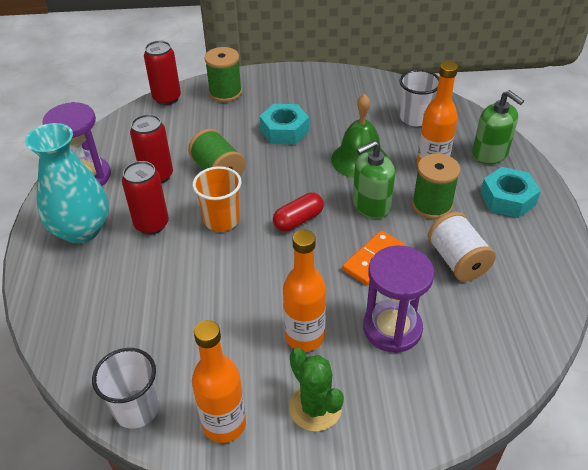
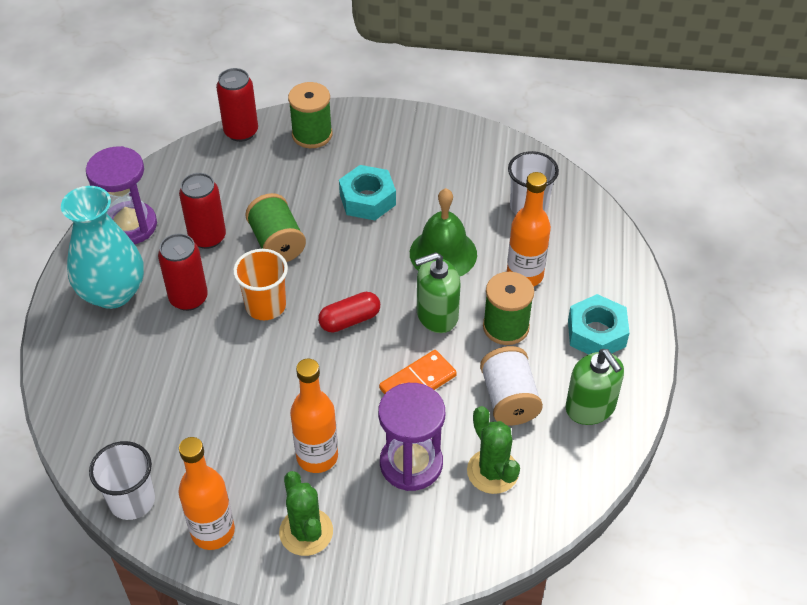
camera: 10 degrees right, 5 degrees up
(467, 322) = (492, 471): none -> green cactus
(490, 154) = (600, 270): green soap dispenser -> green soap dispenser (590, 407)

